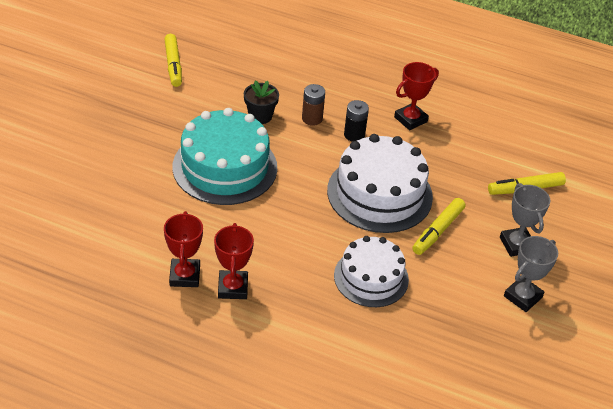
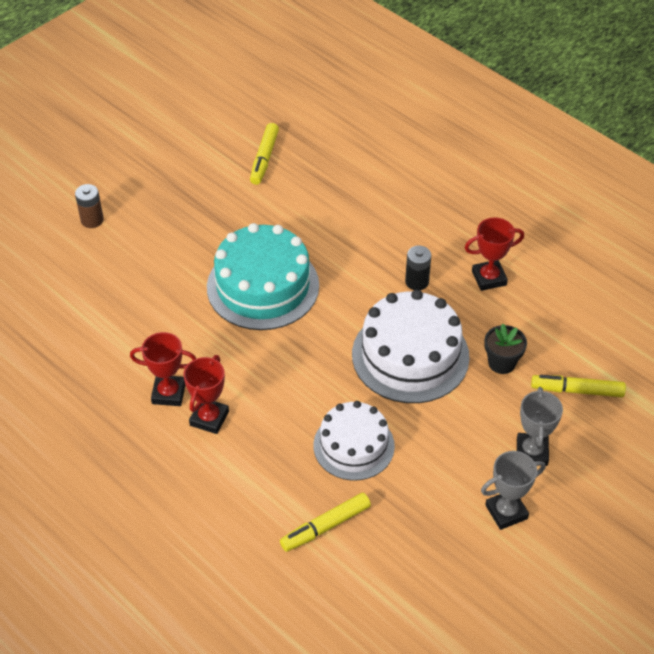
camera: 25 degrees right, 5 degrees up
(185, 276) = (169, 393): red trophy -> red trophy turned 75 degrees clockwise
(260, 116) = (326, 237): black flower pot -> black flower pot (502, 363)
(312, 118) = (380, 252): brown battery -> brown battery (92, 220)
(437, 231) = (451, 413): yellow marker -> yellow marker (325, 526)

